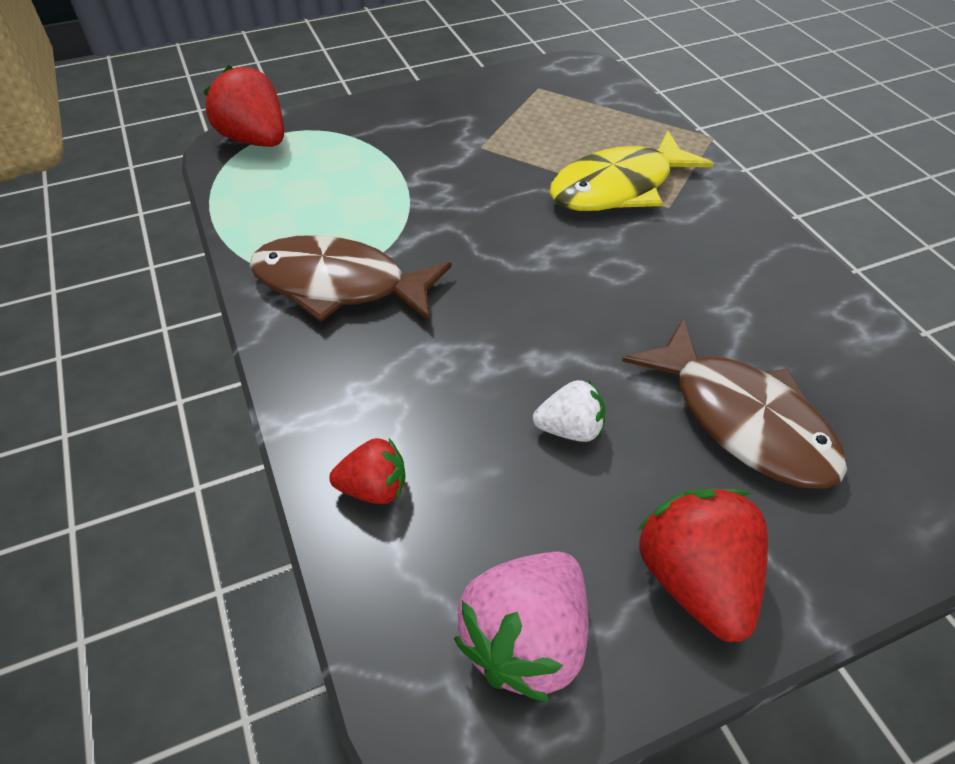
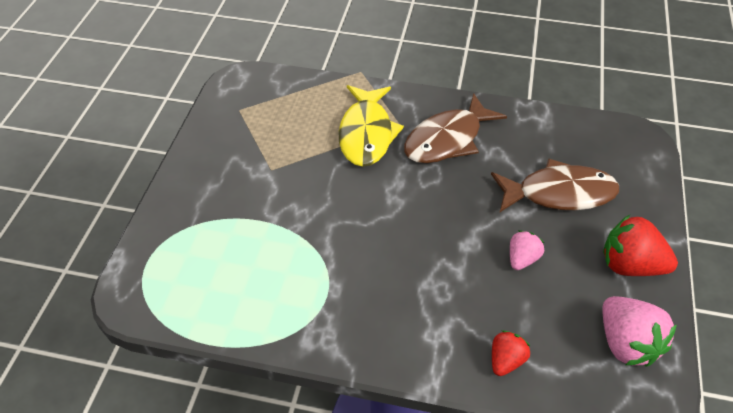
camera: 55 degrees left, 0 degrees up
(255, 140) = (141, 280): red strawberry -> none
(339, 285) = (338, 303): brown fish -> brown fish (447, 139)
(570, 429) = (522, 259): white strawberry -> pink strawberry

